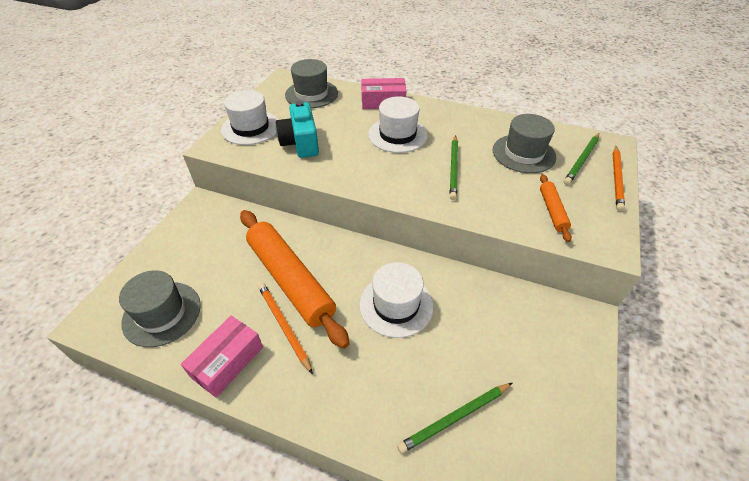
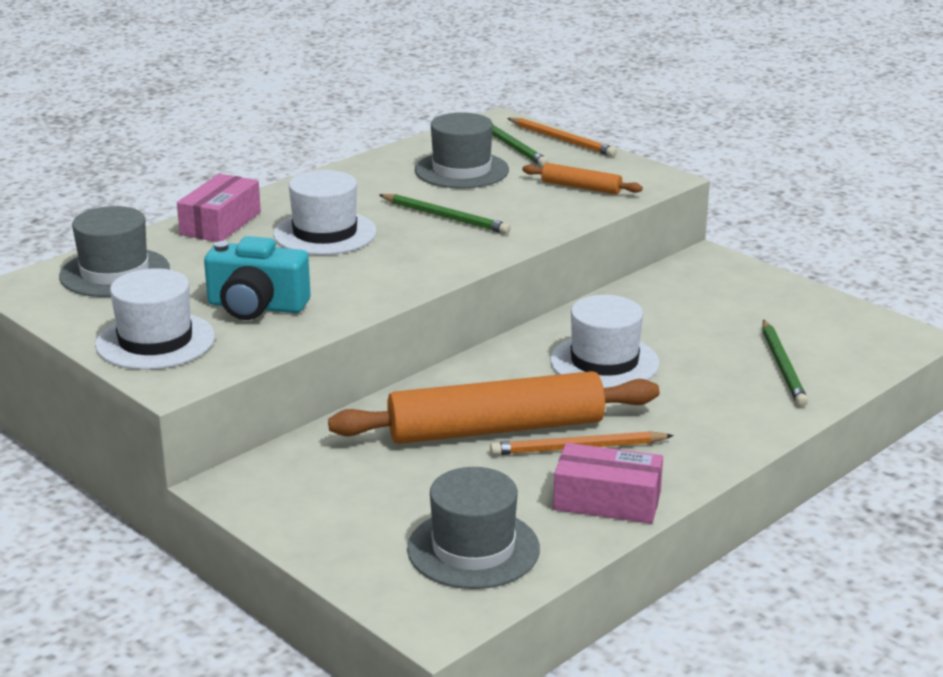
camera: 65 degrees left, 20 degrees down
(227, 361) = (607, 501): pink box -> pink box turned 45 degrees counterclockwise

